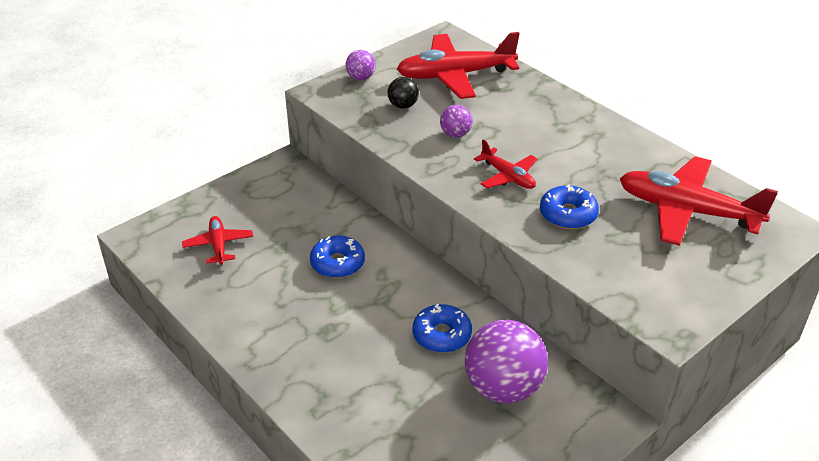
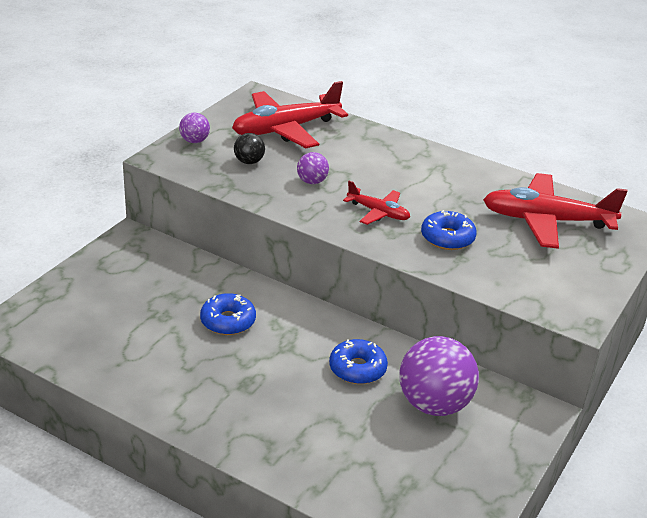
camera: 20 degrees left, 5 degrees down
(219, 245) = (98, 323): red plane -> none

